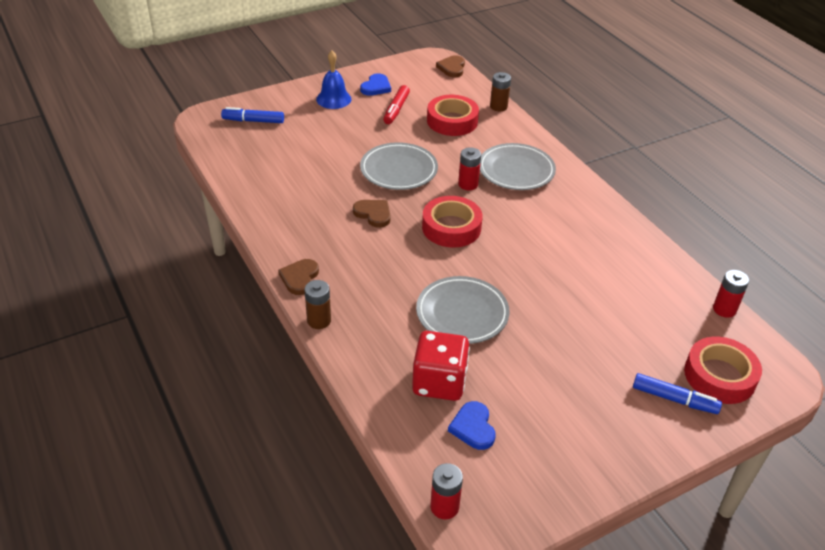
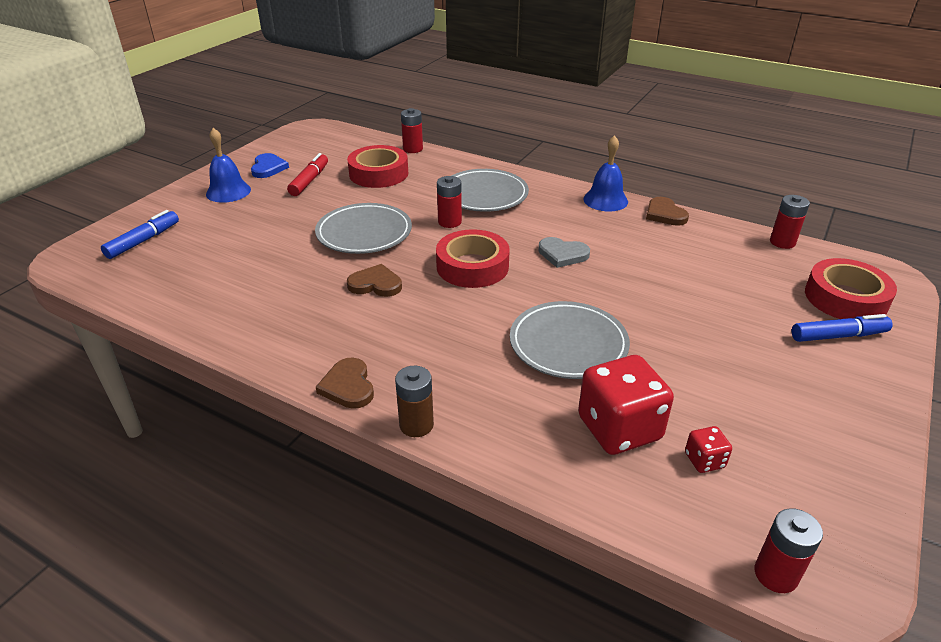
camera: 30 degrees left, 5 degrees down
(253, 121) = (143, 241): blue marker -> blue marker turned 150 degrees clockwise
(396, 109) = (309, 181): red marker -> red marker turned 150 degrees counterclockwise
(452, 68) = (335, 131): brown heart -> brown heart (664, 214)
(473, 427) = (704, 460): blue heart -> red dice
(498, 106) = (413, 149): brown battery -> red battery
(527, 245) = (562, 254): none -> grey heart
(611, 212) = (605, 200): none -> blue bell

